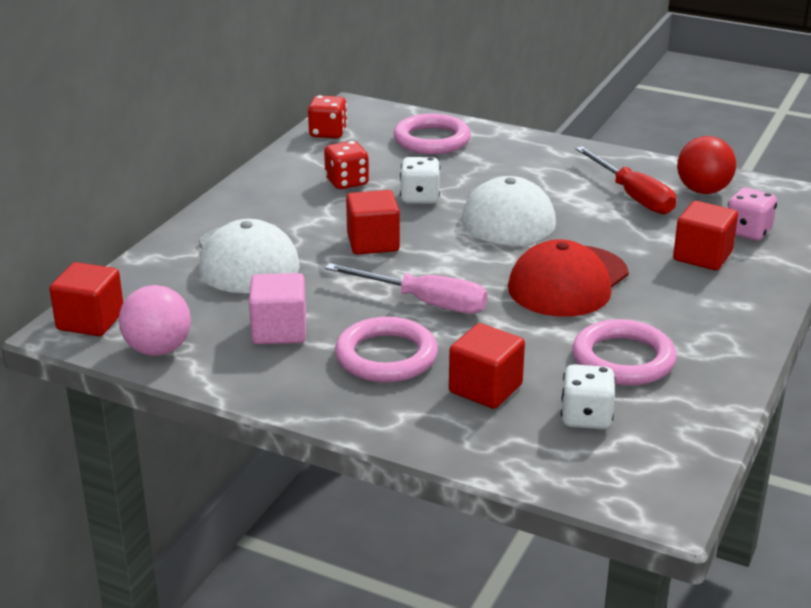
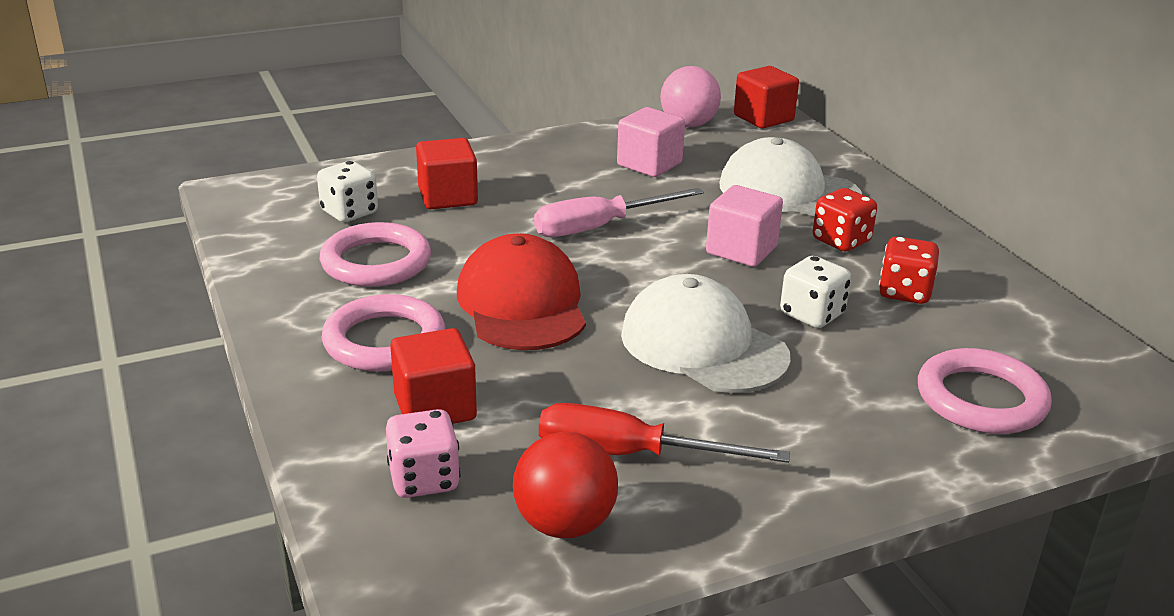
camera: 130 degrees right, 0 degrees up
(328, 133) = (1075, 339): red dice -> red dice (841, 241)
(373, 243) = (741, 250): red cube -> pink cube
(386, 356) = (550, 183): pink ring -> pink ring (384, 341)

